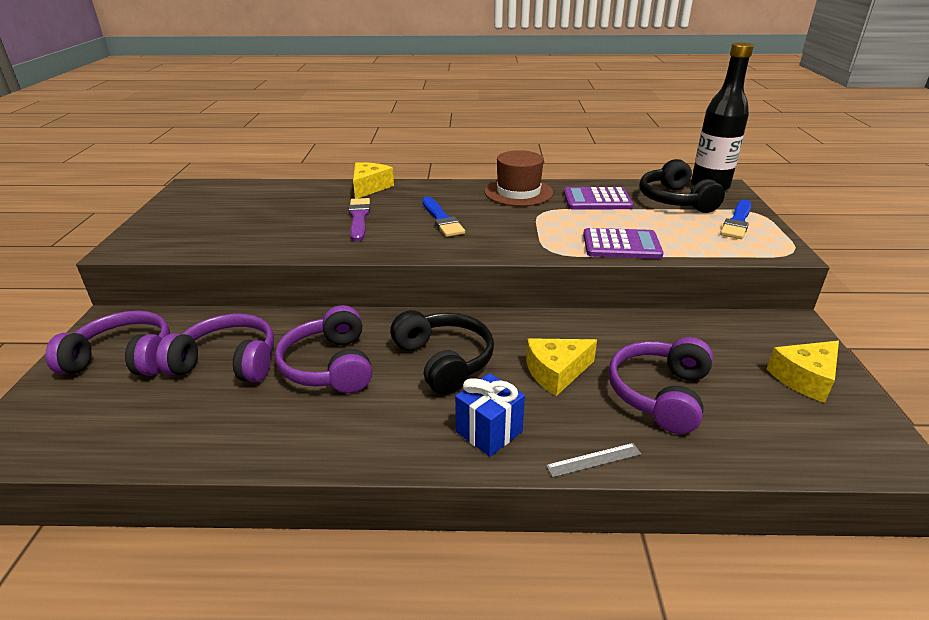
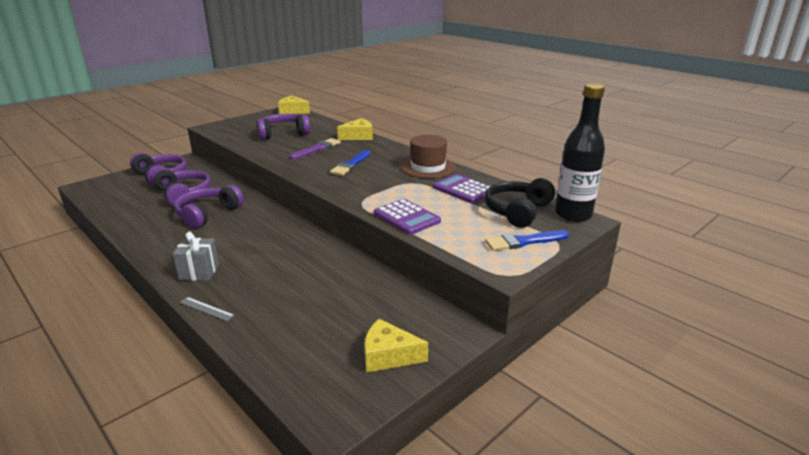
camera: 45 degrees right, 5 degrees down
(444, 361) = (247, 236): black headphones -> none
(489, 432) = (199, 272): blue gift -> grey gift
(556, 372) = (276, 269): yellow cheese -> yellow cheese (293, 111)
(659, 394) = (295, 307): purple headphones -> purple headphones (283, 134)

